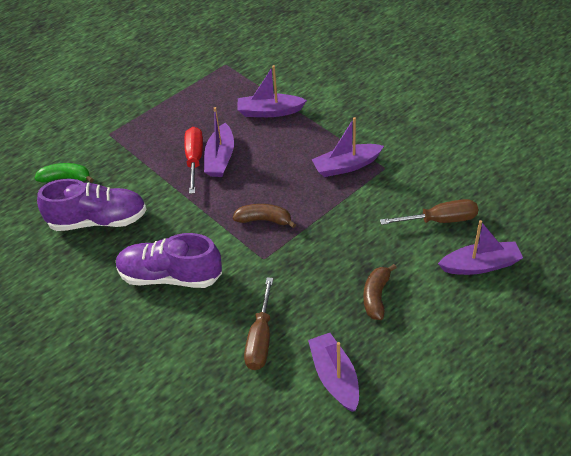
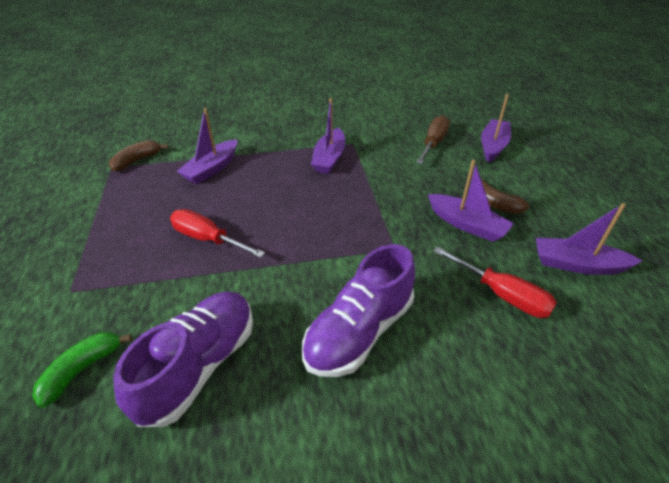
camera: 60 degrees left, 5 degrees down
(220, 158) = (230, 221): purple boat -> purple boat (467, 224)
(260, 338) = (501, 294): brown screwdriver -> red screwdriver
(264, 220) = (344, 227): brown banana -> brown banana (137, 161)

